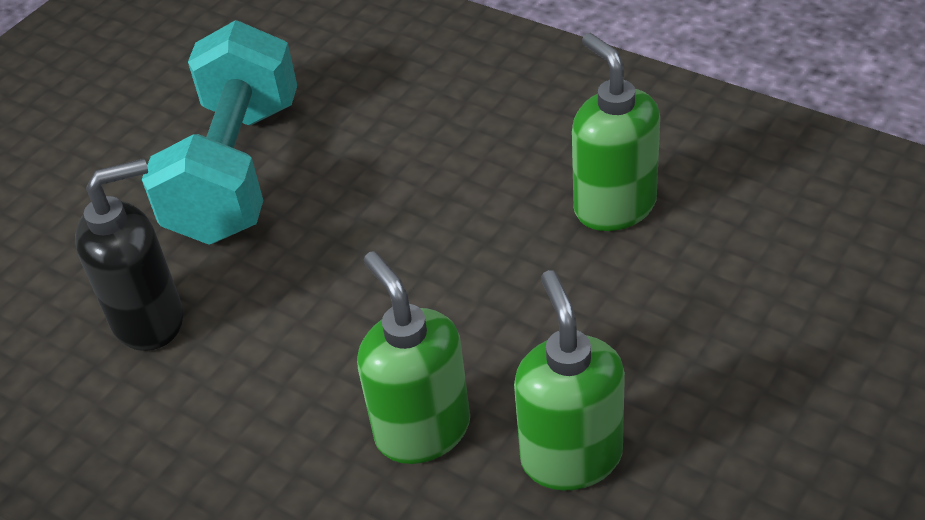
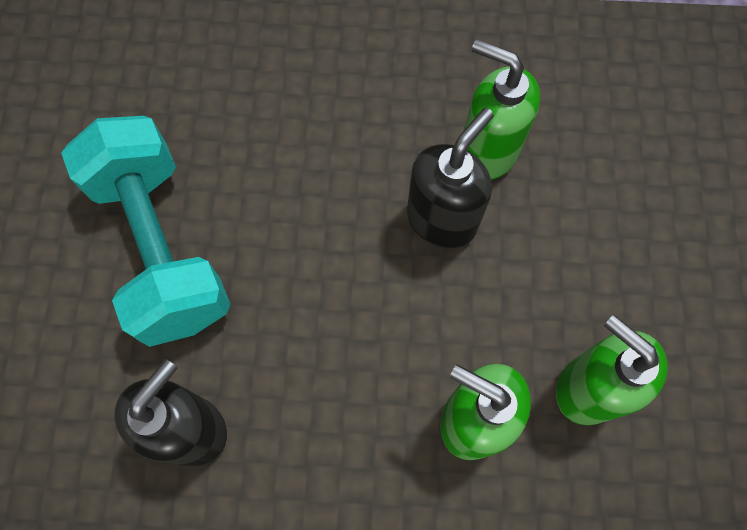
camera: 35 degrees left, 25 degrees up
(521, 246) = (442, 219): none -> black soap dispenser

